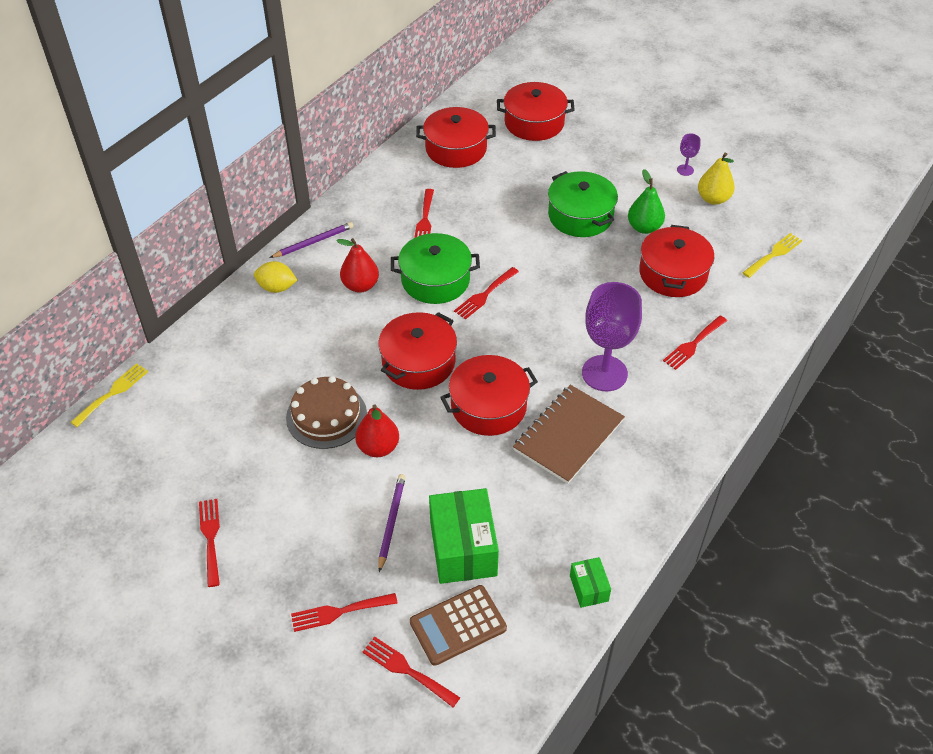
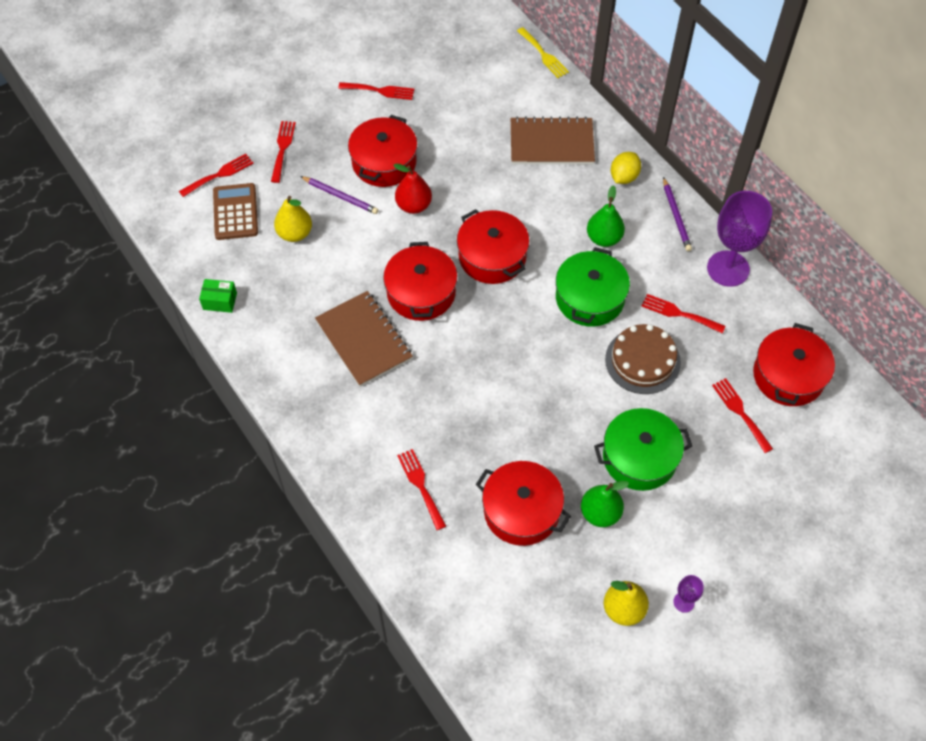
camera: 110 degrees right, 10 degrees up
(248, 353) = (551, 143): none -> brown notebook
(326, 416) = (461, 180): brown cake -> brown cake (642, 361)
(360, 285) = (604, 238): red pear -> green pear
(463, 548) = (295, 233): green box -> yellow pear
(484, 295) = (555, 332): red fork -> red fork (740, 412)
(534, 123) = (817, 471): red pot -> red pot (384, 162)
(604, 373) = (418, 394): purple goblet -> purple goblet (728, 268)
(774, 254) = (512, 629): yellow fork -> none

